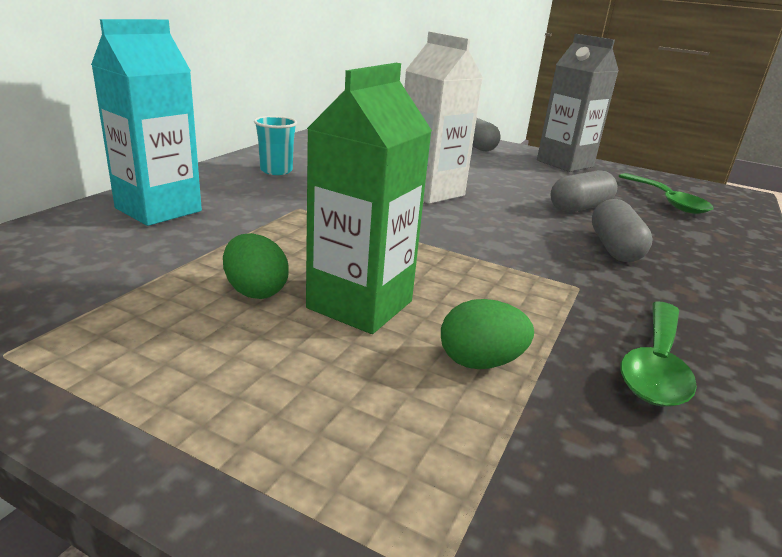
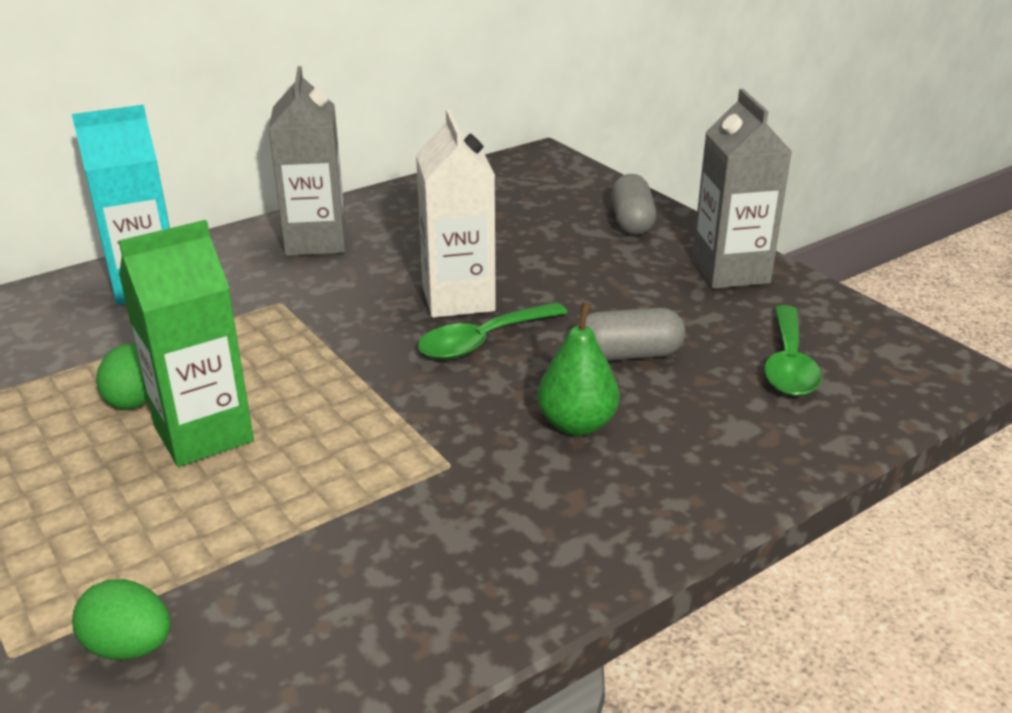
camera: 30 degrees right, 5 degrees up
(276, 170) = (316, 241): turquoise cup -> grey carton
(480, 362) = (235, 518): green egg -> green egg (129, 647)
(614, 248) = (577, 424): grey capsule -> green pear
(655, 365) = (395, 568): green spoon -> green spoon (483, 341)

